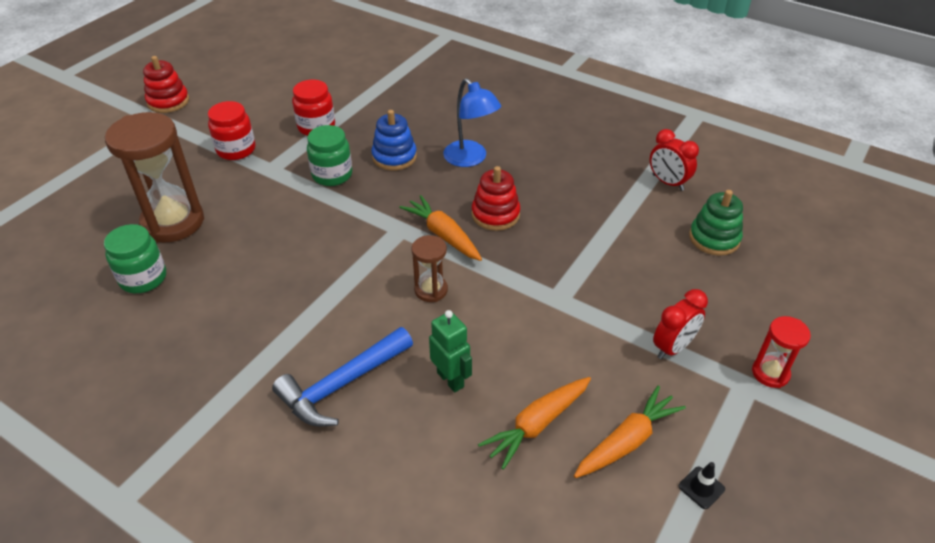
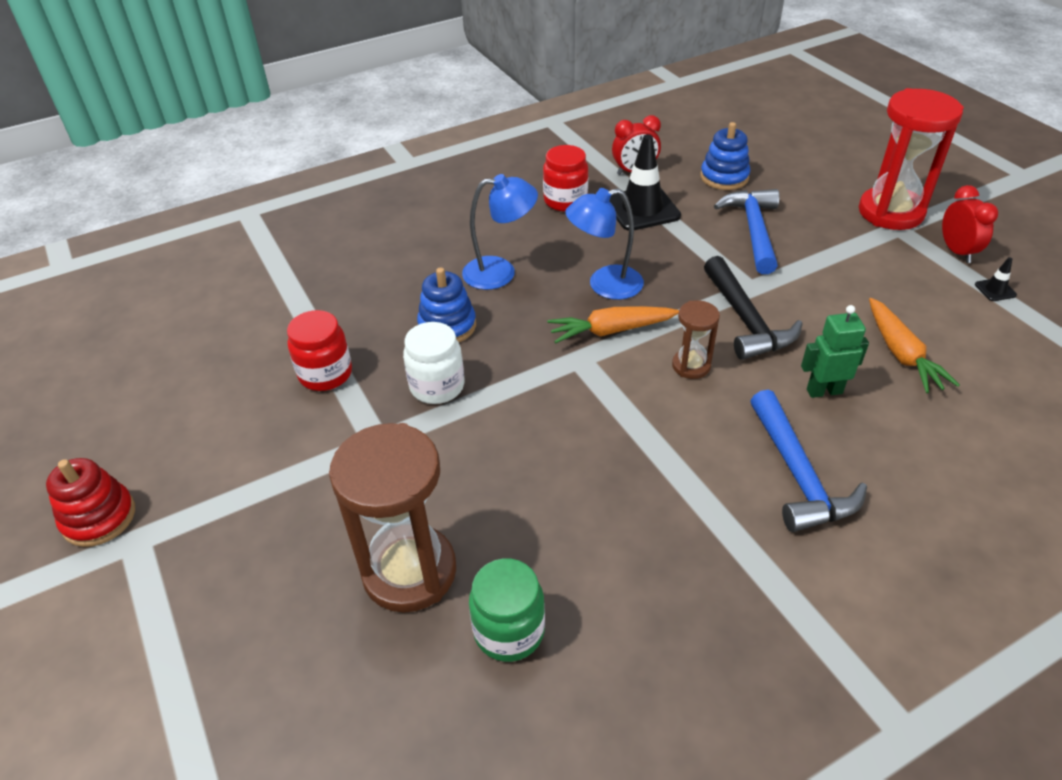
camera: 60 degrees left, 0 degrees up
(236, 150) = (301, 465): red jar -> red jar (565, 201)
(332, 175) = (437, 386): green jar -> white jar
(495, 214) = (604, 285): red stacking toy -> blue lamp
(510, 307) = (746, 320): none -> black hammer
(615, 203) = (642, 209): none -> black traffic cone
(627, 441) = (936, 310): orange carrot -> none
(645, 279) = (753, 230): none -> blue hammer
(673, 347) = (842, 247): red clock -> red clock (956, 251)
(714, 238) = (724, 177): green stacking toy -> blue stacking toy
(770, 373) = (890, 212): red hourglass -> red hourglass, size x2.00

